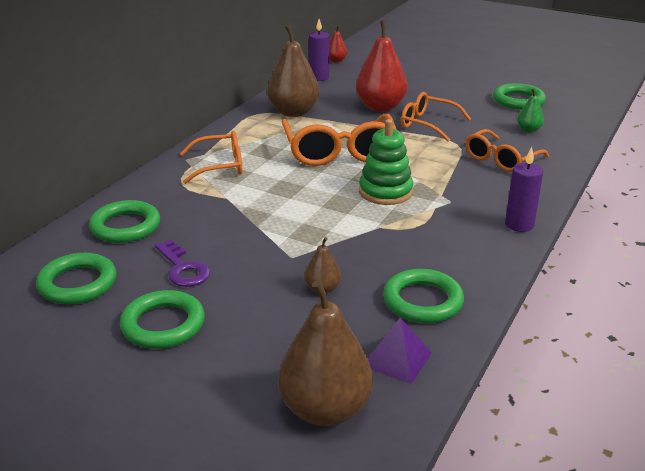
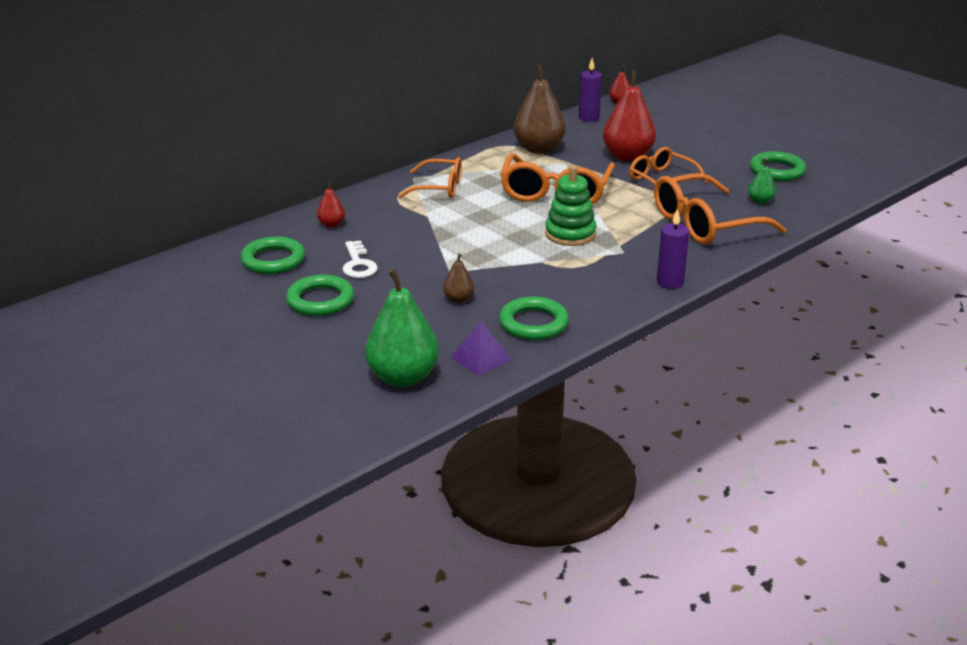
camera: 20 degrees right, 0 degrees up
(125, 226) = (331, 224): green ring -> red pear
(183, 268) = (358, 264): purple key -> white key
(325, 409) = (403, 377): brown pear -> green pear
(501, 159) = (706, 224): orange glasses -> orange glasses, size x1.61

